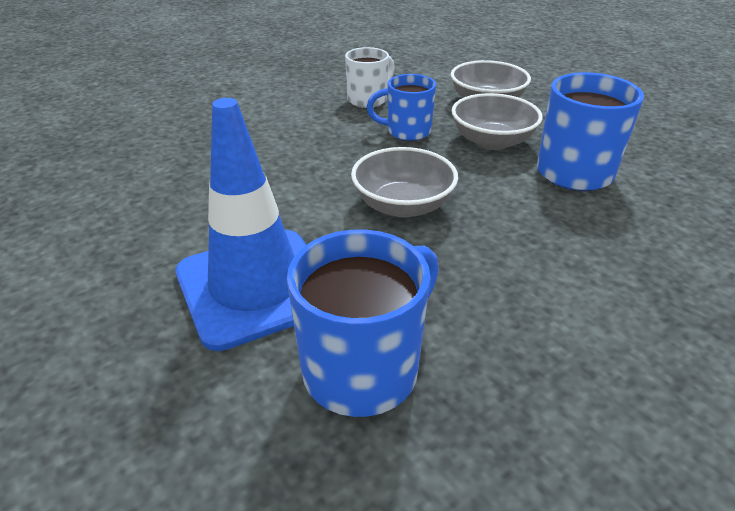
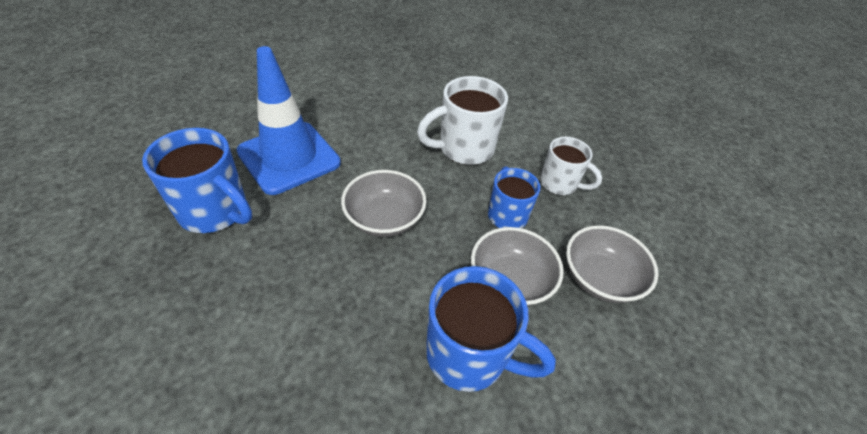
camera: 75 degrees right, 10 degrees up
(295, 142) = (464, 149): none -> white mug

